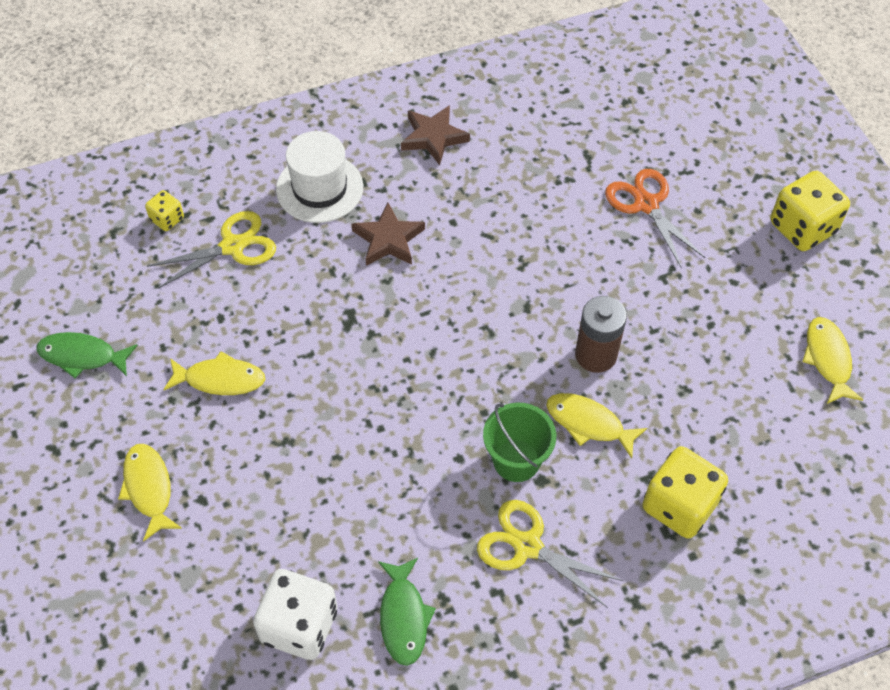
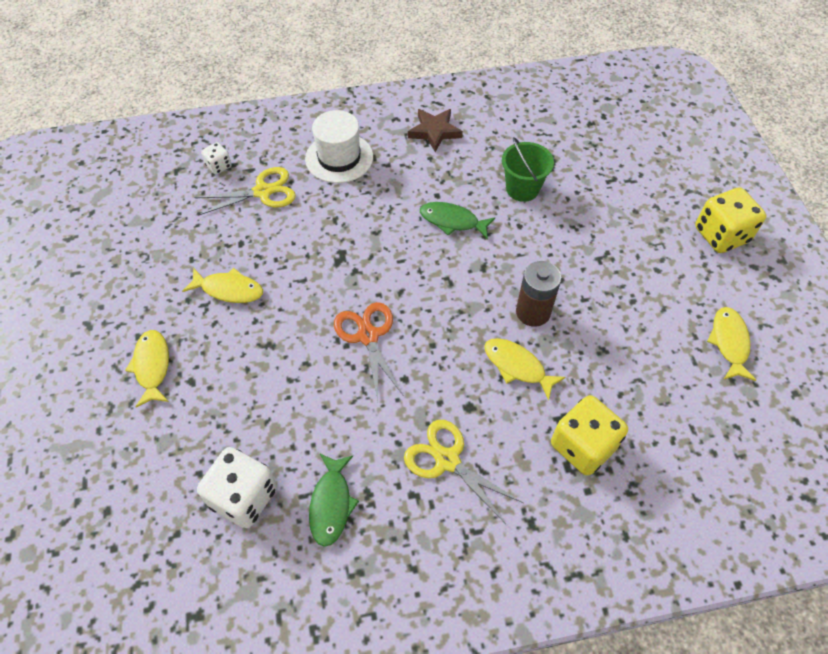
camera: 10 degrees right, 0 degrees up
(82, 356) = (129, 258): green fish -> green fish (452, 221)
(167, 219) = (219, 166): yellow dice -> white dice
(388, 239) = (384, 202): brown star -> none
(516, 460) = (451, 387): green bucket -> green bucket (522, 189)
(646, 204) = (594, 201): orange scissors -> orange scissors (368, 336)

